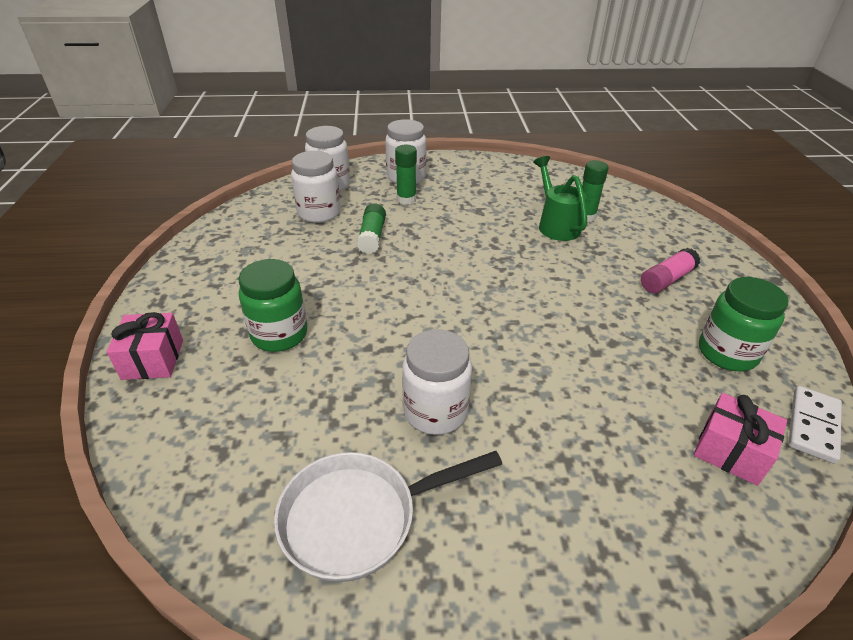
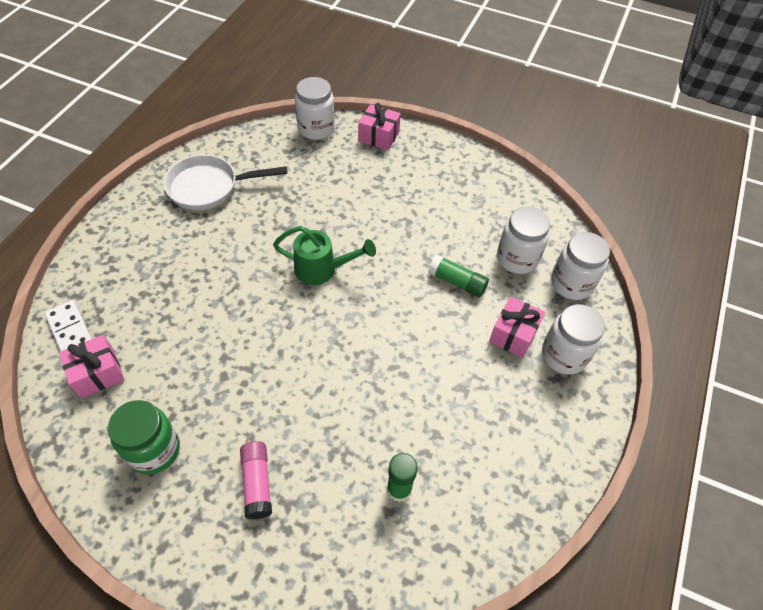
camera: 115 degrees right, 15 degrees up
(279, 334) = (364, 193): green jar -> none
(359, 518) = (209, 187): white pan -> white pan turned 105 degrees counterclockwise
(406, 199) = (513, 334): green glue stick -> pink gift
(435, 411) = (246, 242): white jar -> white jar (316, 128)
(556, 225) = (399, 446): green watering can -> green watering can (322, 269)
(812, 426) = (65, 444): white domino -> white domino (70, 330)

